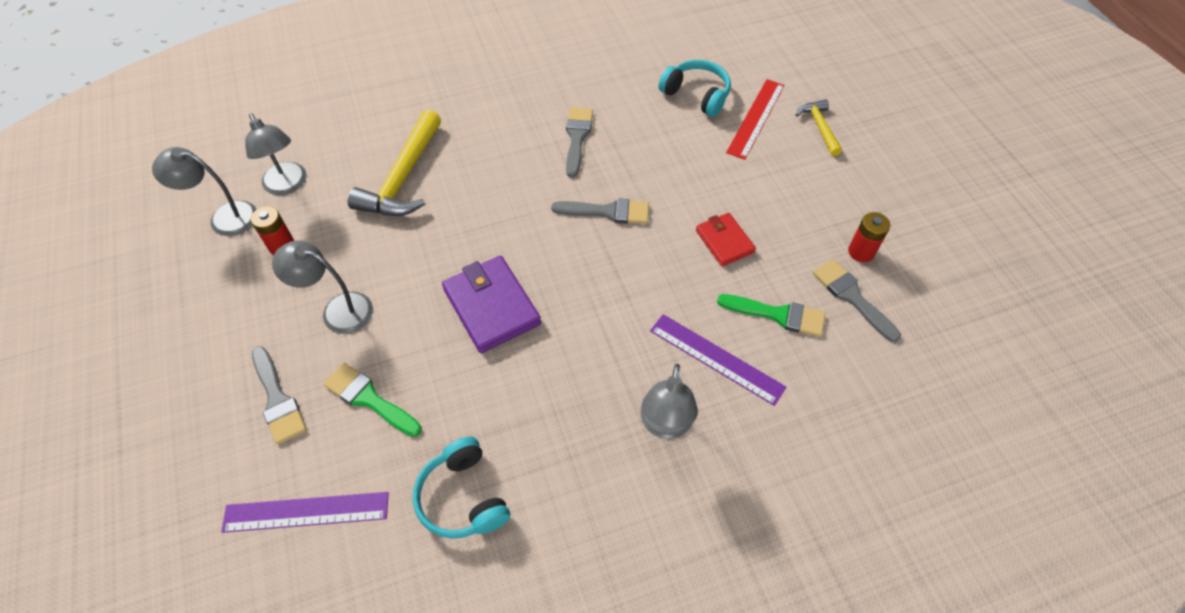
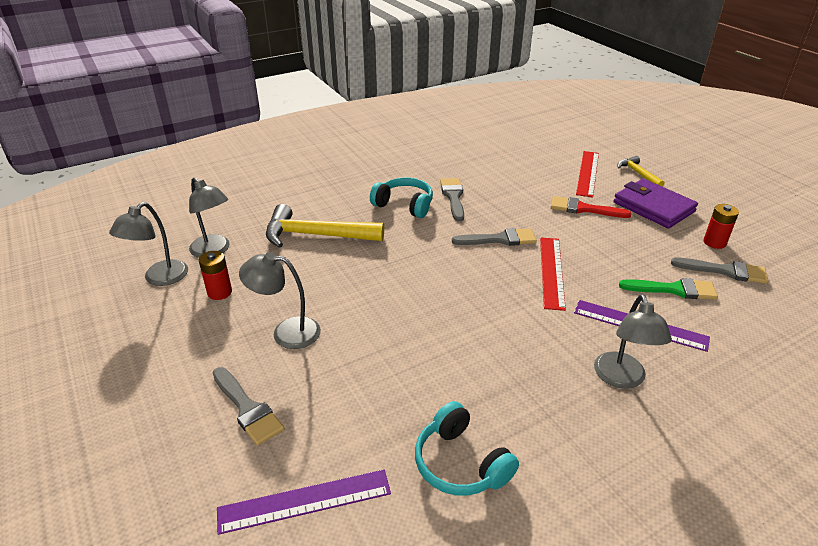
camera: 10 degrees left, 20 degrees down
(224, 217) = (159, 278): grey lamp -> grey lamp turned 60 degrees counterclockwise
(369, 399) = (339, 396): green brush -> none
(403, 177) = (316, 235): yellow hammer -> yellow hammer turned 90 degrees clockwise
(492, 306) = (428, 313): purple wallet -> purple wallet (653, 207)
(648, 268) = (551, 272): none -> red ruler
(696, 95) = (535, 164): turquoise headphones -> turquoise headphones (404, 205)
(724, 241) = (604, 248): red wallet -> none
(726, 177) = (583, 209): none -> red brush
(852, 297) = (725, 271): grey brush -> grey brush turned 150 degrees clockwise

